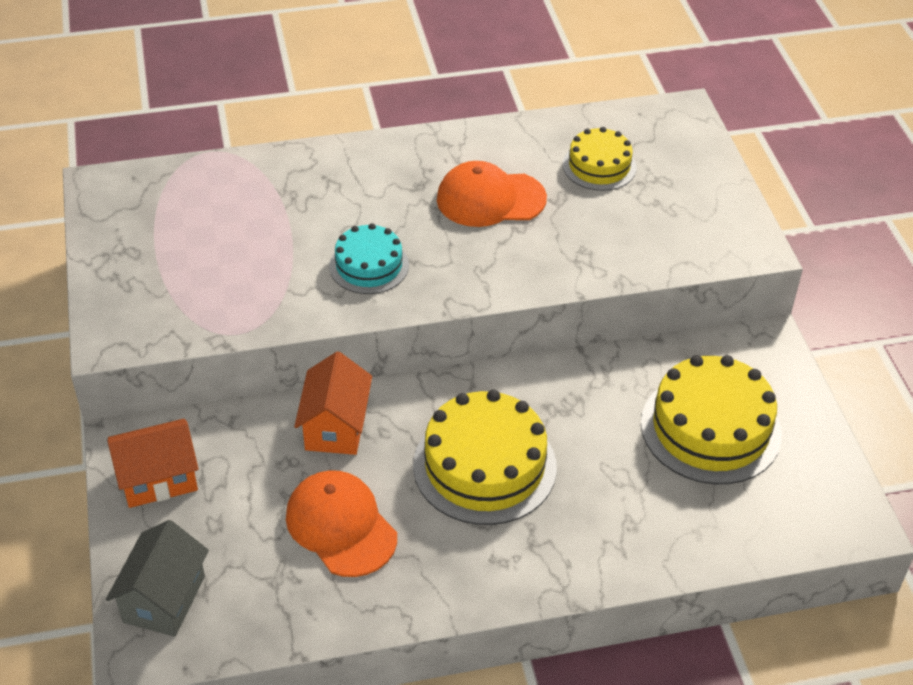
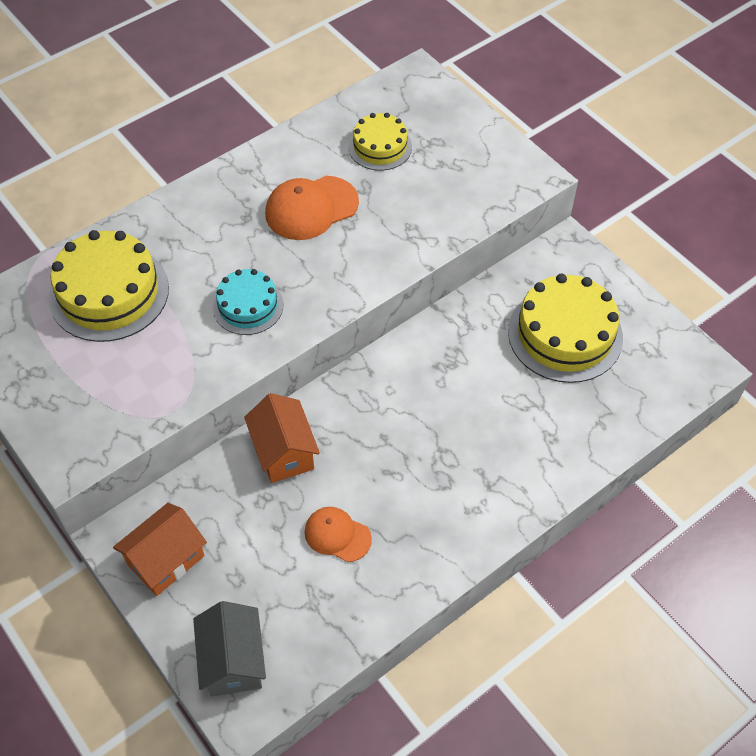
camera: 25 degrees left, 10 degrees up
(341, 526) = (337, 535): orange cap -> orange cap, size x0.63
(484, 466) = (418, 436): yellow cake -> yellow cake (109, 293)

